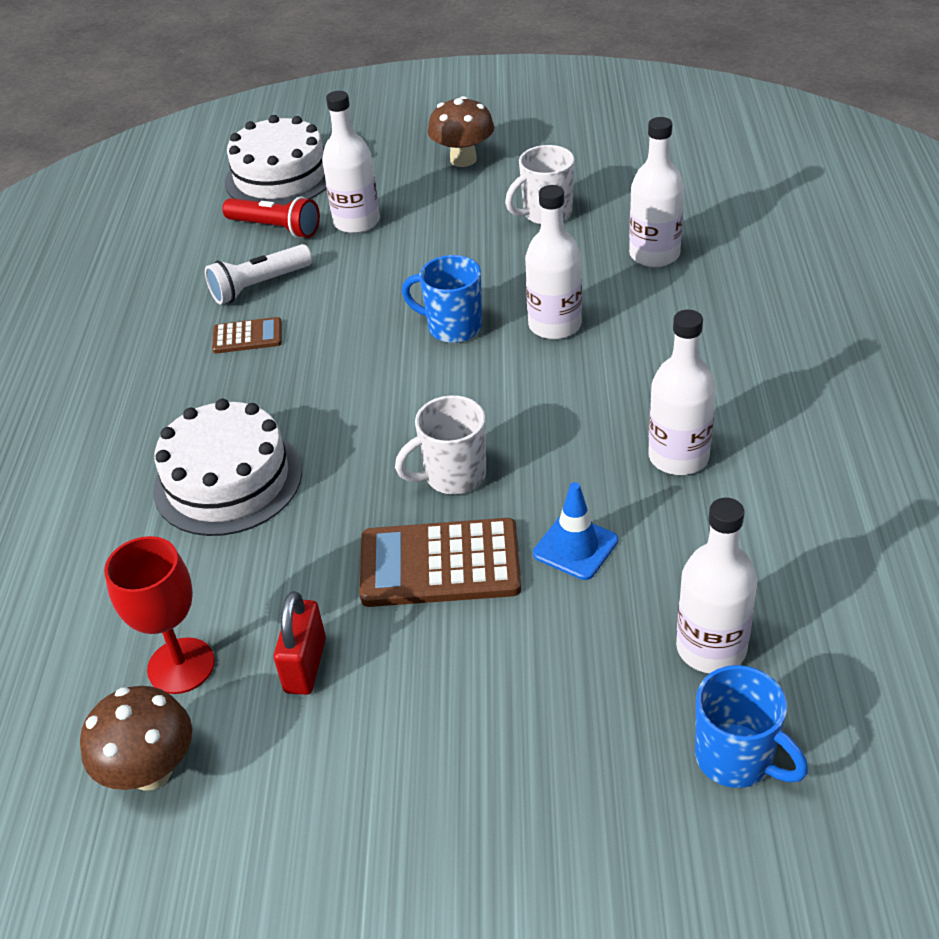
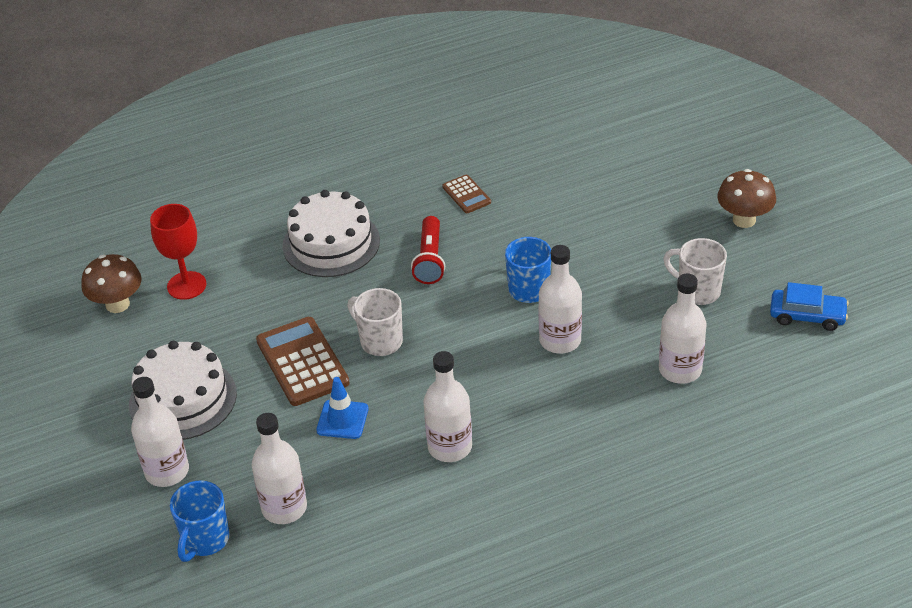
camera: 65 degrees right, 0 degrees up
(259, 286) = (522, 177): white flashlight -> none
(275, 228) = (592, 157): red flashlight -> red flashlight (430, 259)
(280, 176) = (657, 133): white cake -> white cake (182, 399)
(305, 665) = (205, 334): red padlock -> none
(356, 222) = (624, 194): white bottle -> white bottle (167, 471)
(628, 160) = (807, 316): none -> blue car

